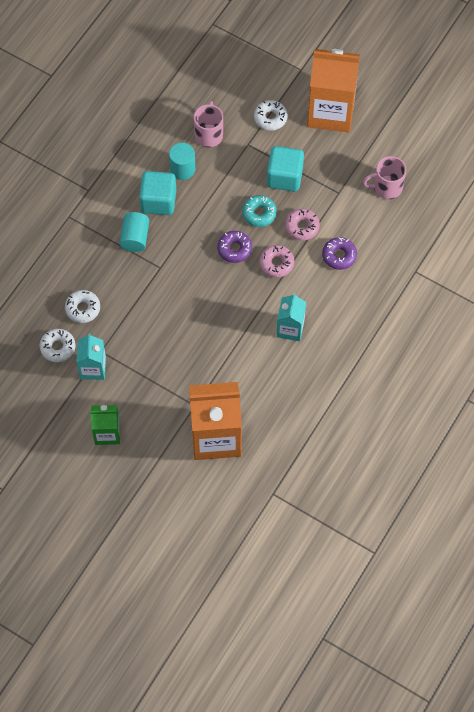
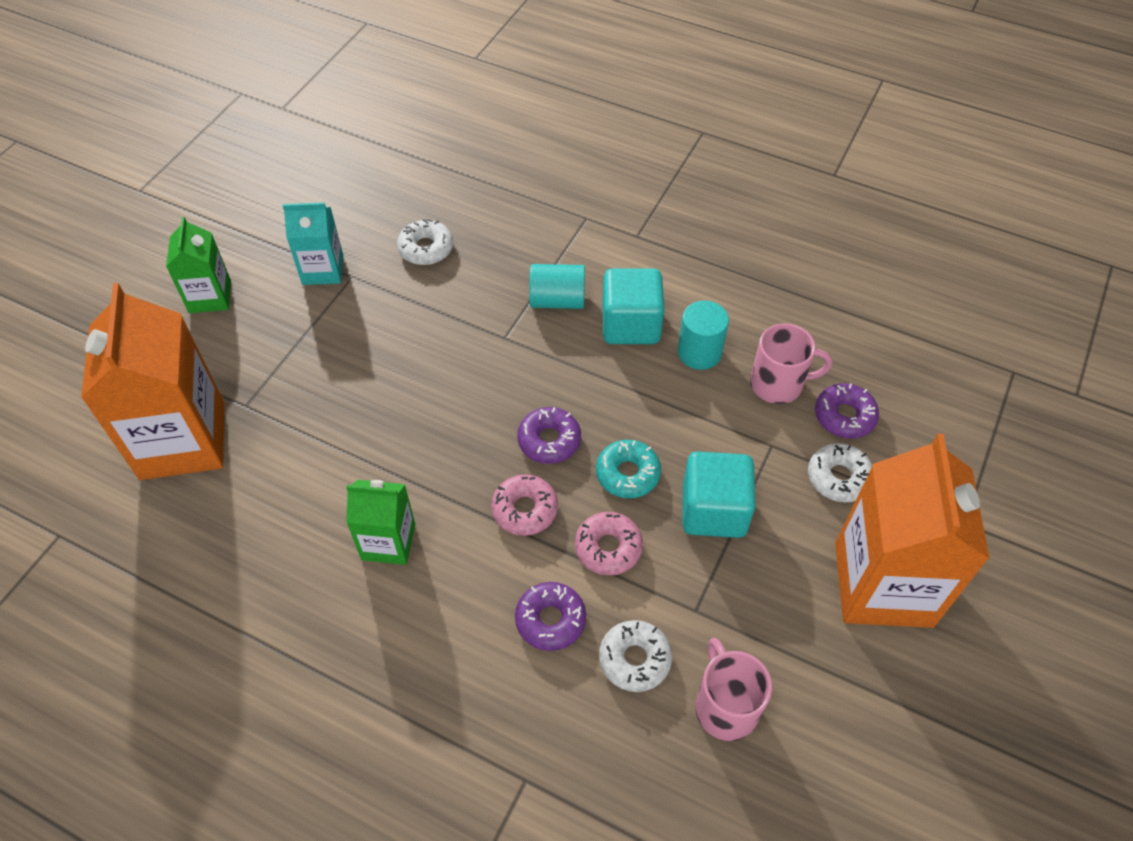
camera: 85 degrees right, 10 degrees down
(58, 347) = (360, 226): white donut -> white donut (634, 659)
(233, 107) = (844, 416): none -> purple donut
(290, 328) = (388, 542): turquoise carton -> green carton

